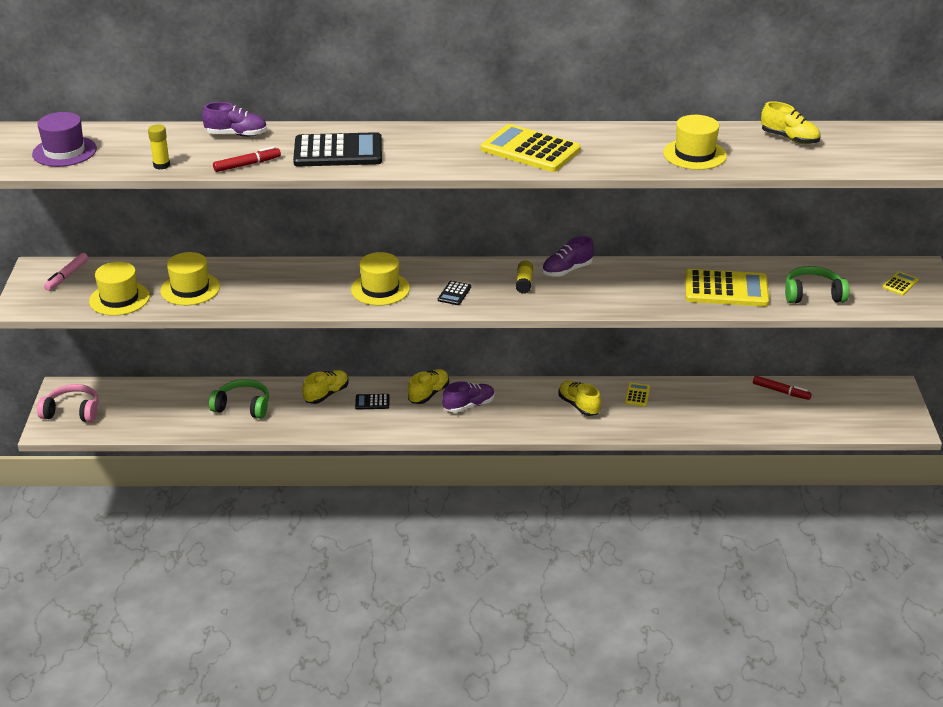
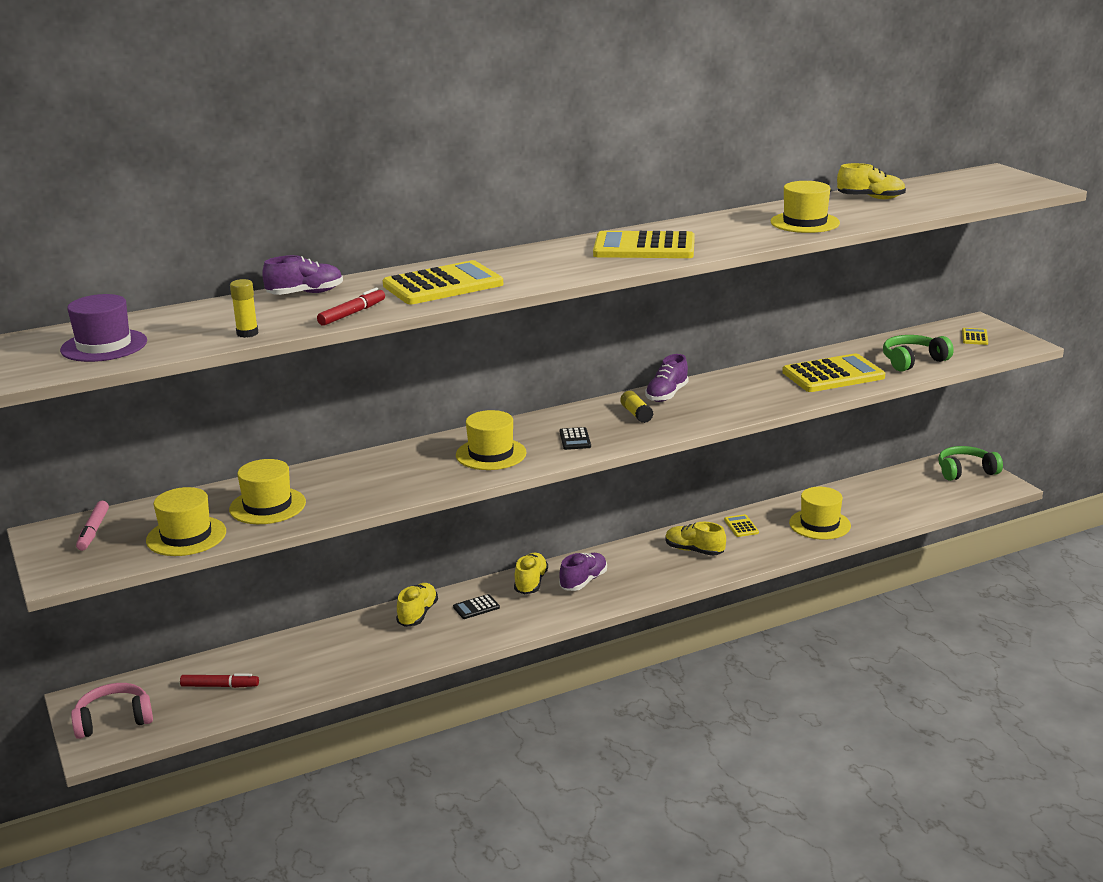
camera: 25 degrees left, 10 degrees down
(242, 407) = (329, 653): green headphones -> green headphones (965, 471)
(338, 151) = (443, 285): black calculator -> yellow calculator
(705, 414) = (819, 524): none -> yellow hat
(781, 391) = (867, 488): red marker -> red marker (220, 686)

